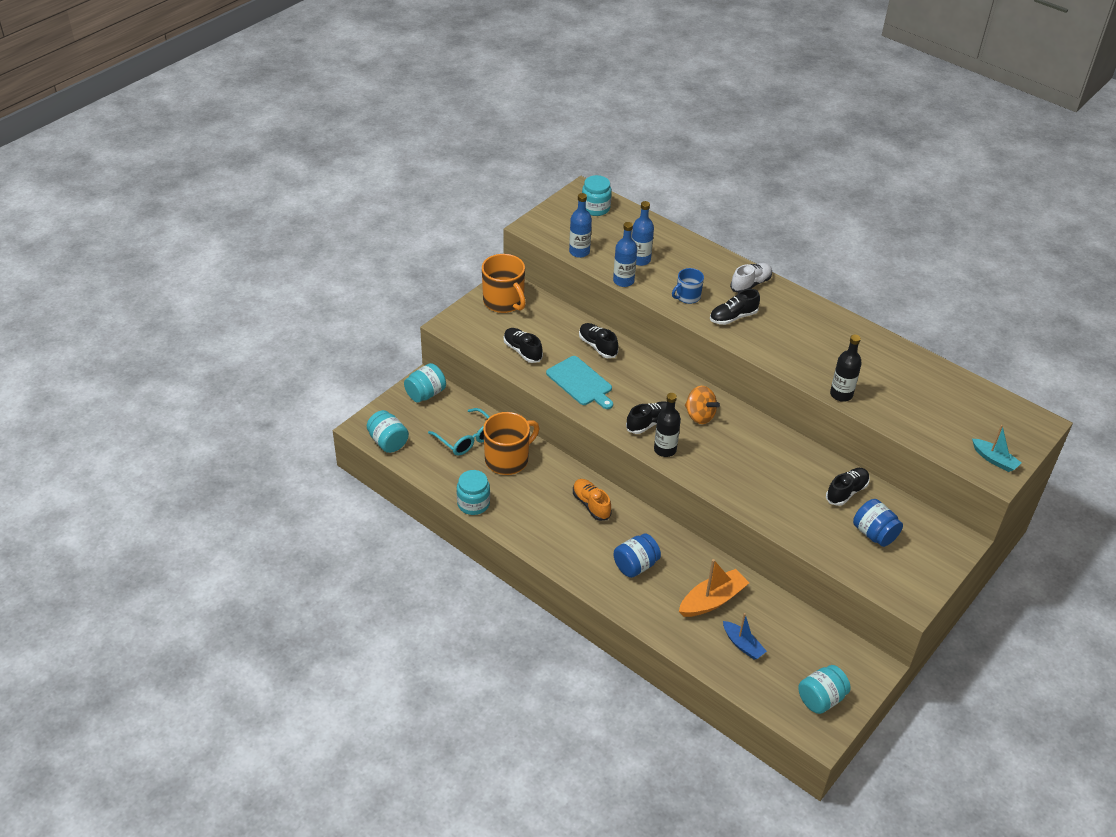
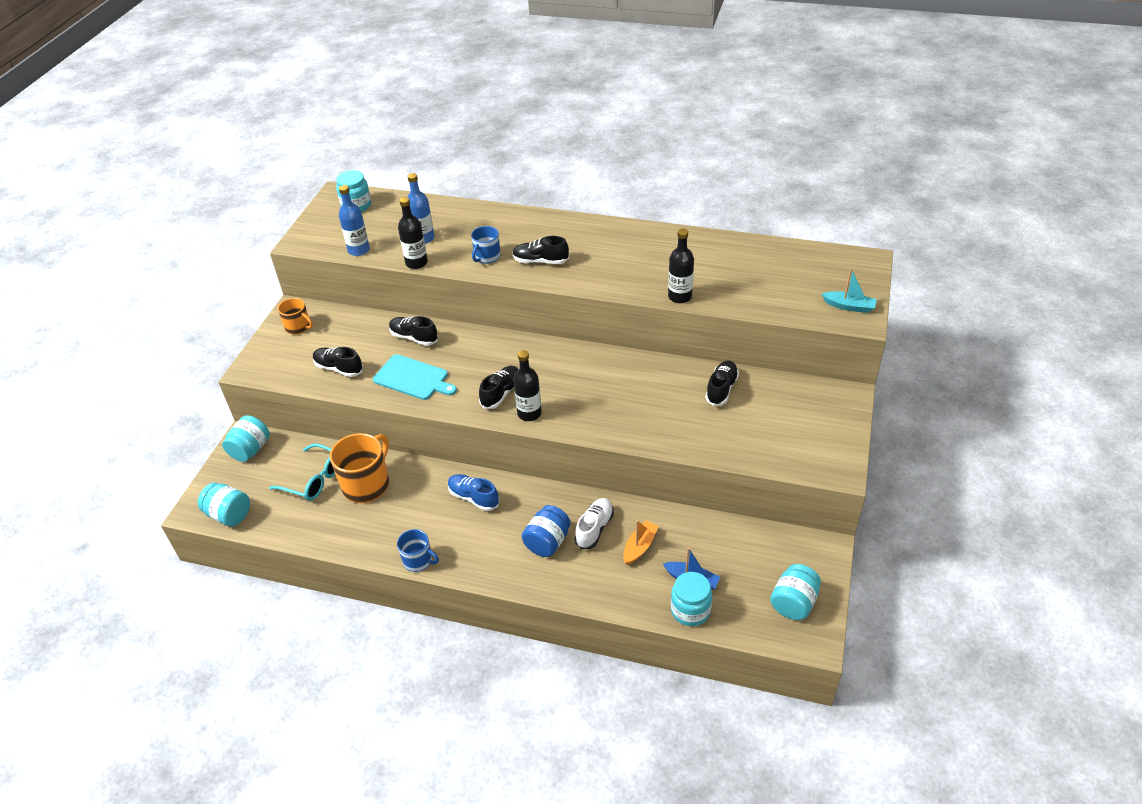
camera: 20 degrees left, 0 degrees up
(473, 504) = (350, 544): turquoise jar -> turquoise jar (690, 610)
(504, 302) = (298, 327): orange mug -> orange mug, size x0.57
(522, 538) = (418, 561): none -> blue mug
(591, 505) = (473, 497): orange shoe -> blue shoe
(623, 281) = (416, 263): blue bottle -> black bottle
(699, 416) = (546, 368): orange spinning top -> none
(712, 600) = (639, 546): orange boat -> orange boat, size x0.64
(733, 317) = (540, 261): black shoe -> black shoe turned 60 degrees clockwise
(750, 284) = (541, 226): white shoe -> white shoe (594, 528)
(874, 534) = (768, 419): blue jar -> none

